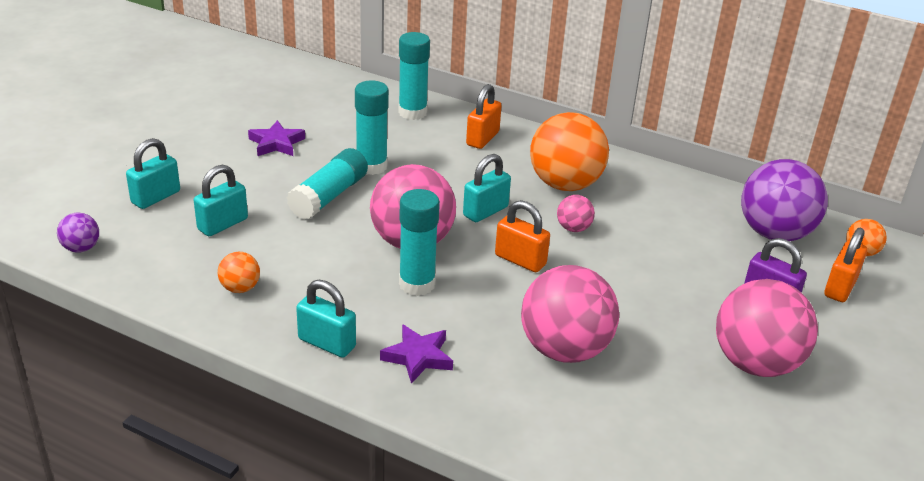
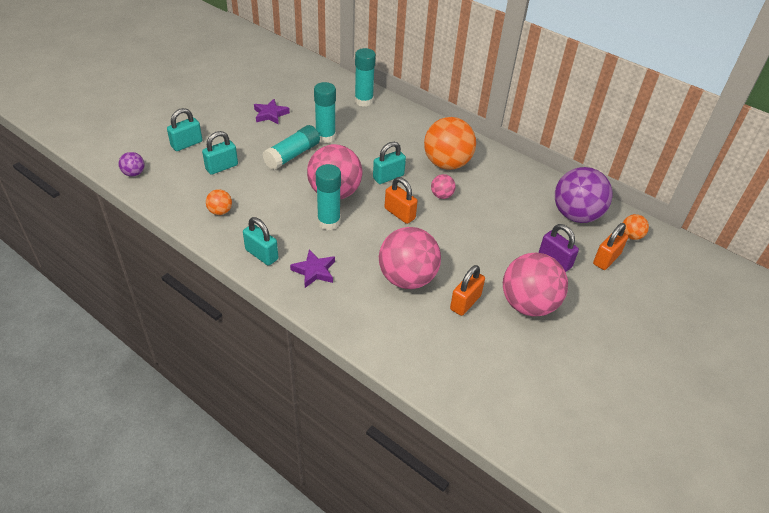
camera: 10 degrees right, 10 degrees up
(482, 138) = (403, 124): orange padlock -> orange padlock (465, 302)

